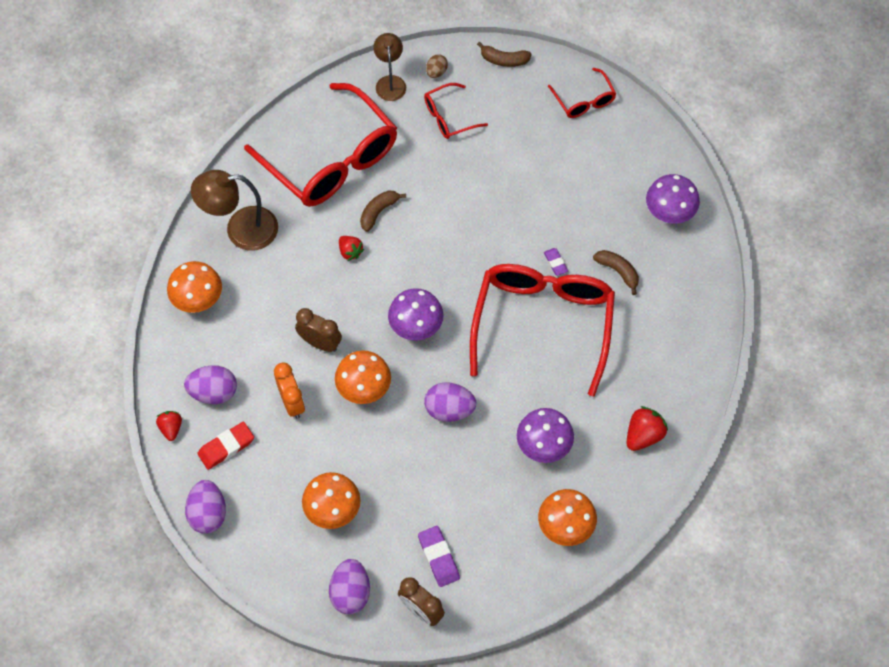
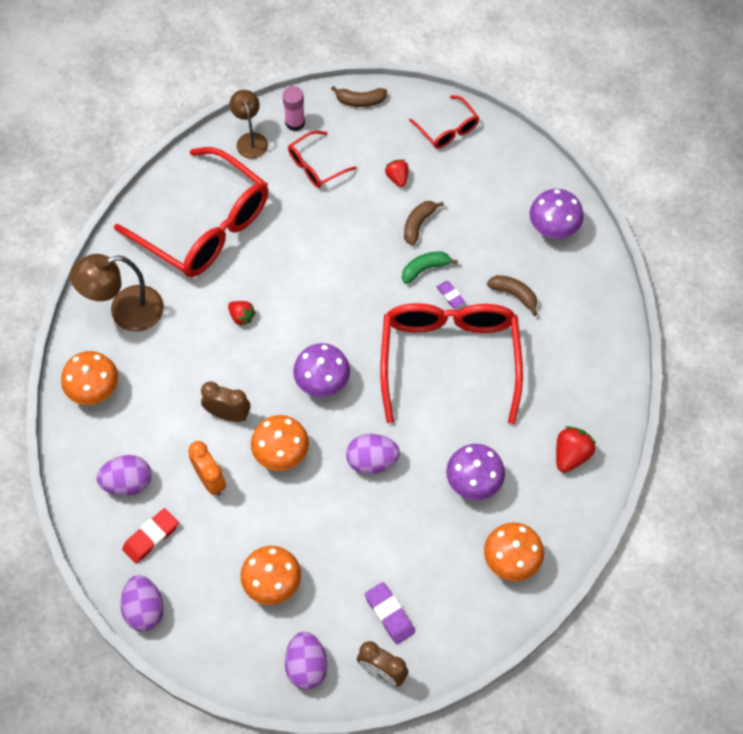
camera: 10 degrees left, 0 degrees up
(171, 428) = (90, 527): red strawberry -> red strawberry (397, 178)
(378, 212) = (263, 272): brown banana -> brown banana (418, 224)
(436, 72) = (295, 123): brown egg -> pink glue stick
(536, 233) = (425, 269): none -> green banana

